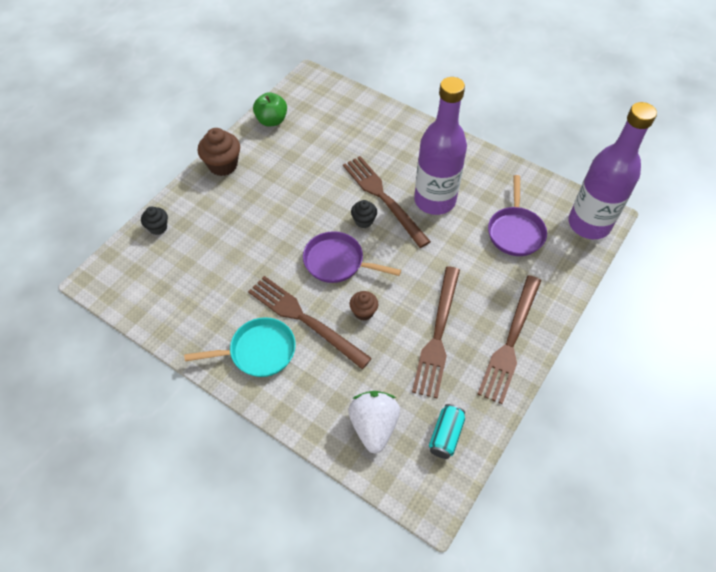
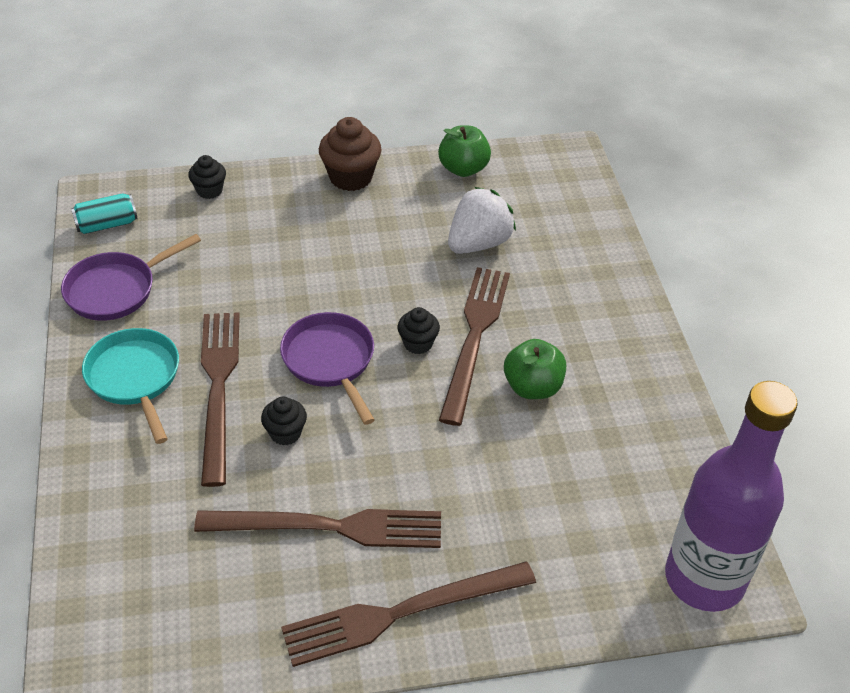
camera: 45 degrees right, 10 degrees down
(258, 351) = (135, 378): turquoise pan -> turquoise pan turned 150 degrees counterclockwise
(363, 312) = (285, 433): brown cupcake -> black cupcake
(373, 426) = (135, 551): white strawberry -> white strawberry (478, 243)
(434, 200) = (532, 387): purple bottle -> green apple
(438, 334) = (329, 527): brown fork -> brown fork turned 150 degrees counterclockwise
(446, 435) = (188, 634): turquoise can -> turquoise can (107, 224)
(515, 231) = (587, 502): purple pan -> purple pan (116, 289)

